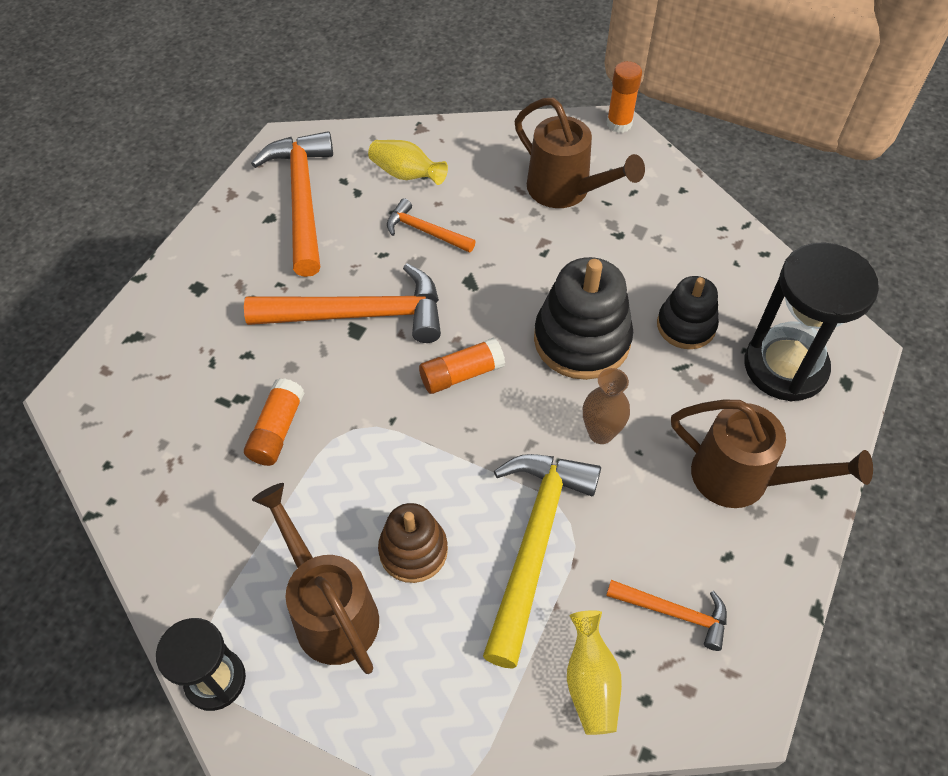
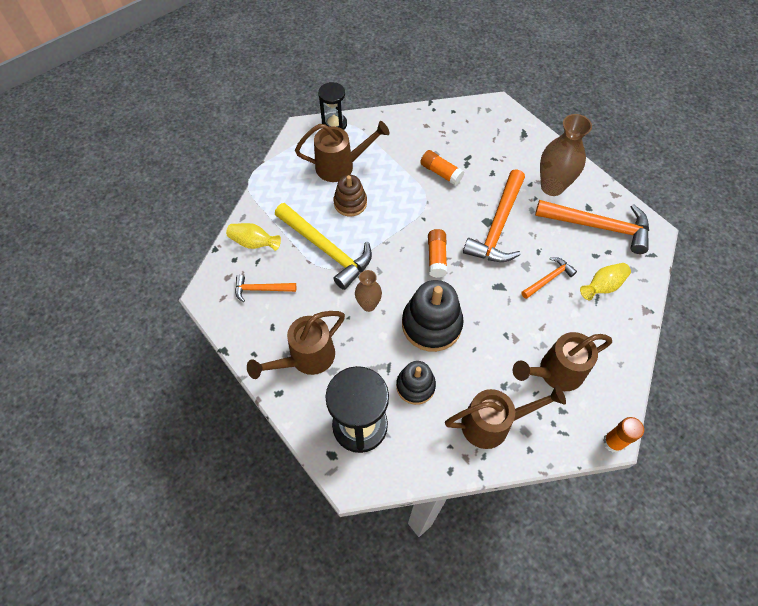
camera: 115 degrees right, 5 degrees up
(246, 269) = (552, 187): none -> brown vase
(674, 613) = (261, 289): orange hammer -> orange hammer turned 45 degrees clockwise
(676, 231) = (493, 424): none -> brown watering can

